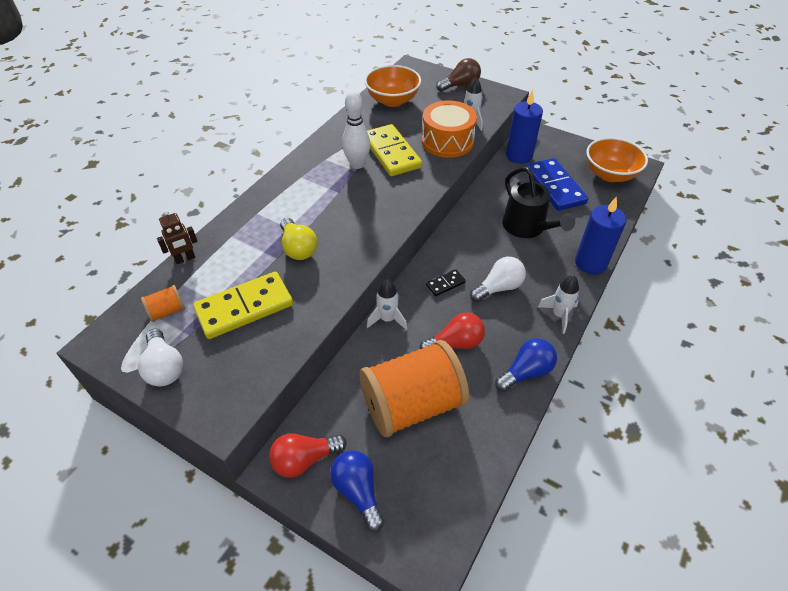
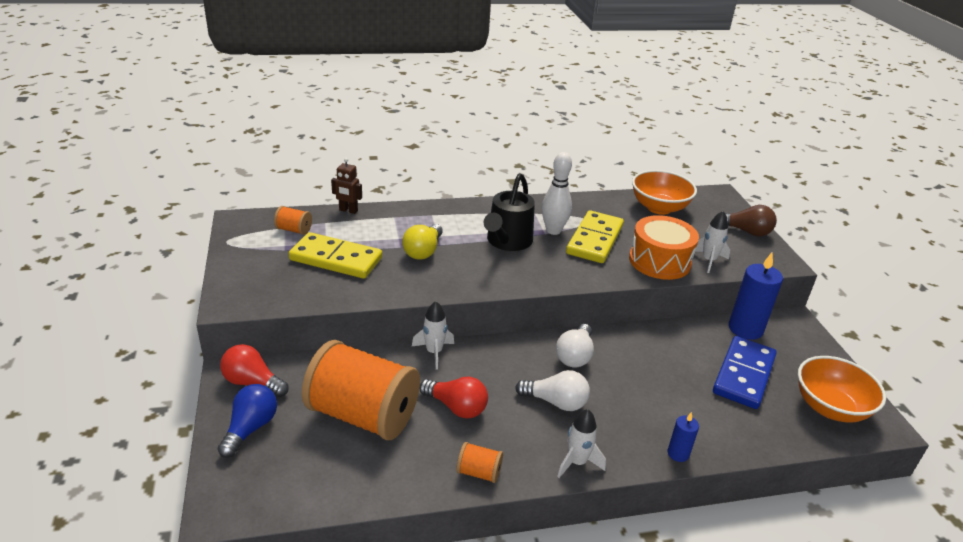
camera: 45 degrees right, 15 degrees down
(164, 367) = (246, 256): white light bulb -> white light bulb (575, 356)
(445, 284) = (515, 365): black domino -> none
(526, 372) = (479, 472): blue light bulb -> orange spool
(527, 227) = (658, 383): black watering can -> black watering can (507, 241)
(590, 263) = (678, 453): blue candle -> blue candle, size x0.52

